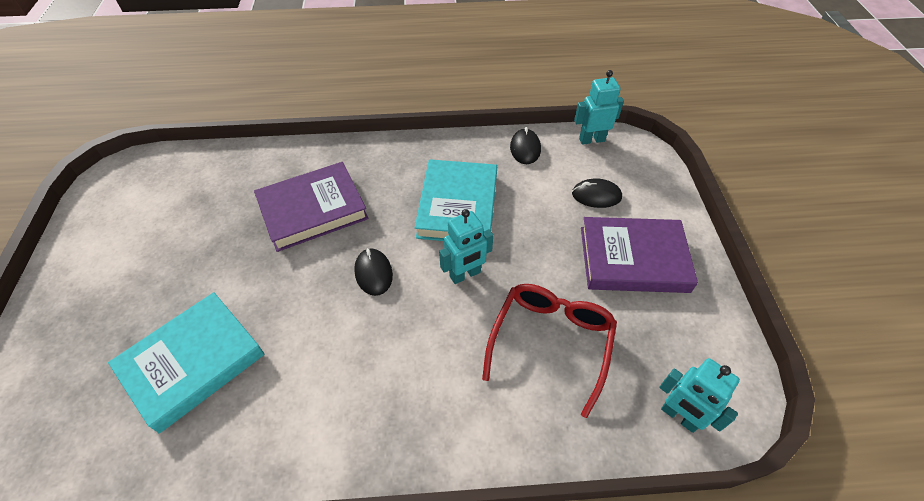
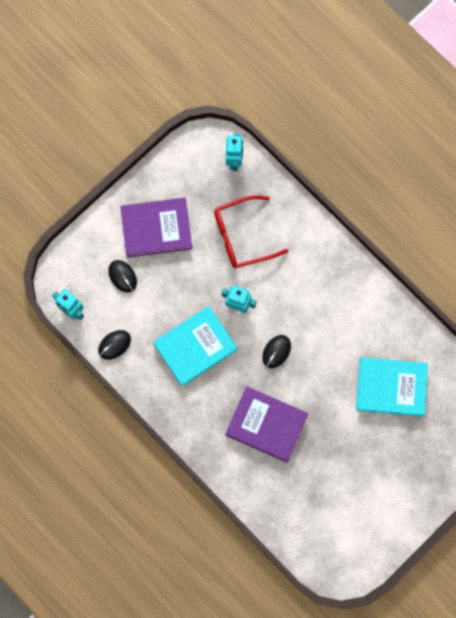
camera: 130 degrees left, 25 degrees up
(633, 259) = (156, 229): purple book -> purple book turned 60 degrees counterclockwise

